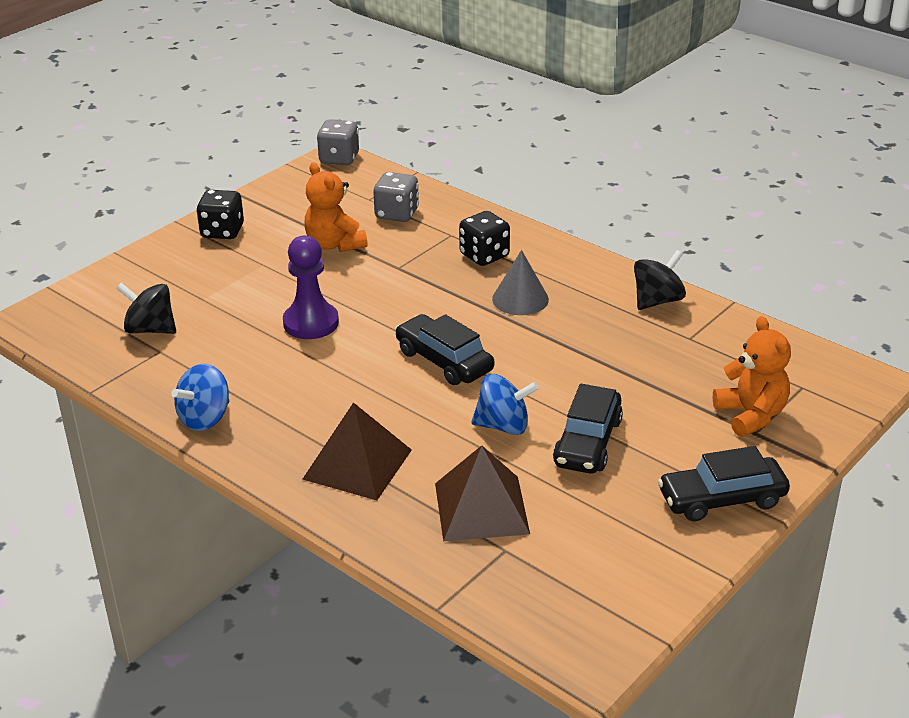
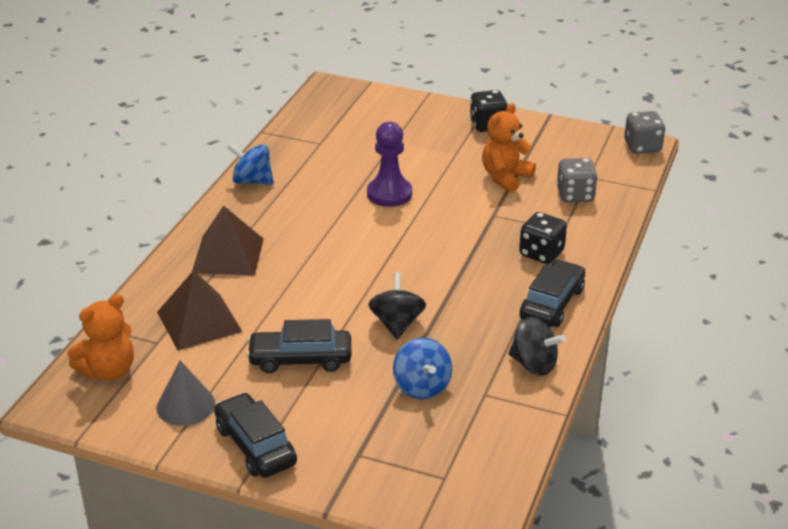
camera: 70 degrees right, 0 degrees up
(150, 329) = (343, 132): black spinning top -> black spinning top (397, 323)
(444, 361) = (374, 266): black car -> black car (552, 304)
(503, 426) = (303, 312): blue spinning top -> blue spinning top (422, 387)
(520, 299) = (486, 286): grey cone -> grey cone (185, 405)
(751, 415) = (382, 448): orange teddy bear -> orange teddy bear (108, 371)

